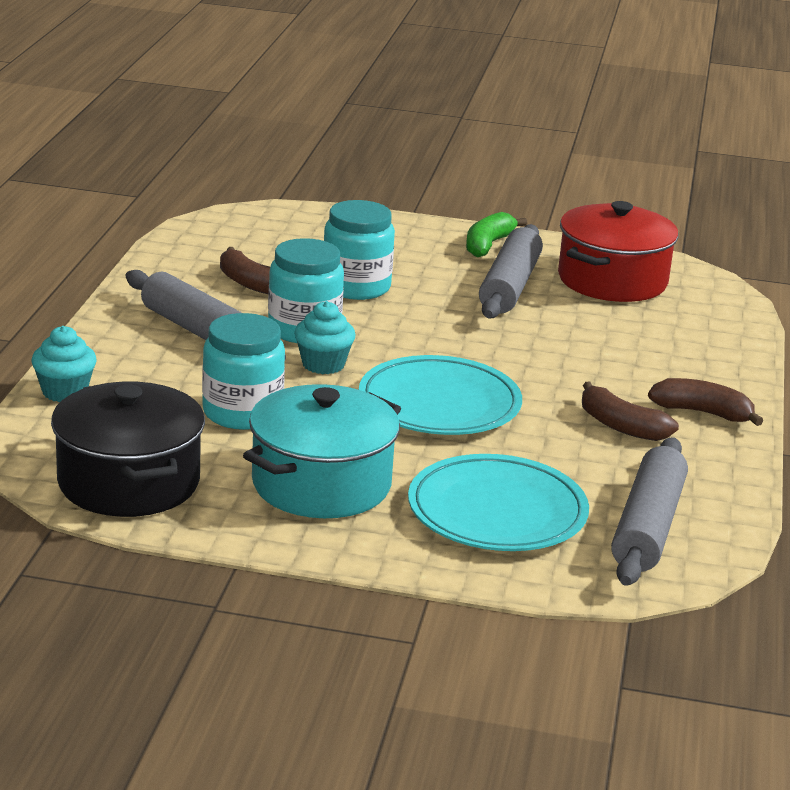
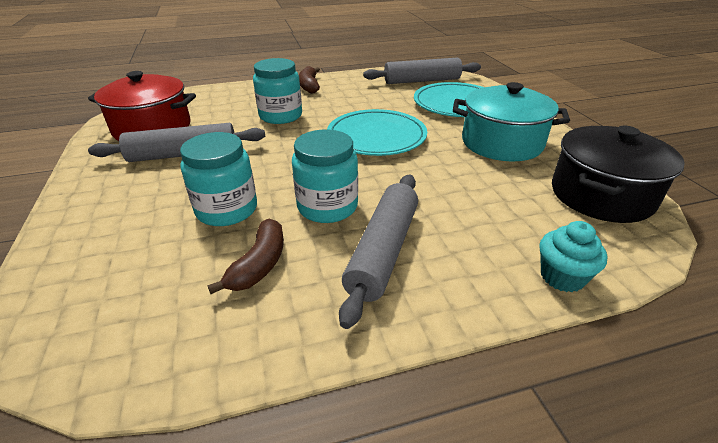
camera: 115 degrees left, 10 degrees up
(242, 413) = (471, 188): turquoise jar -> turquoise jar (280, 116)
(323, 364) = (372, 182): turquoise cupcake -> none
(488, 245) = (101, 179): green banana -> none
(621, 426) = (343, 97): brown banana -> none

